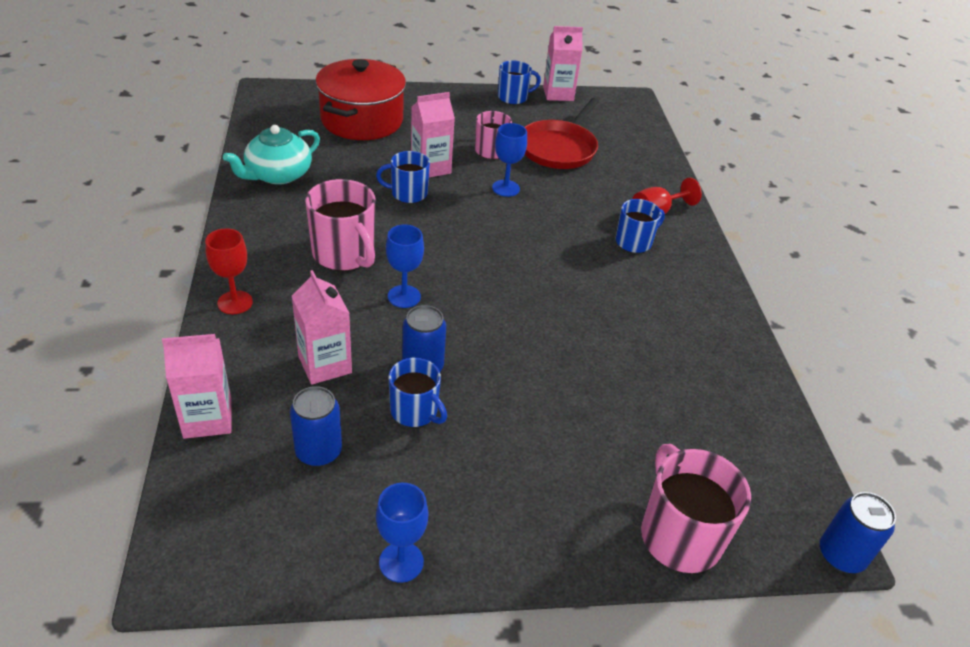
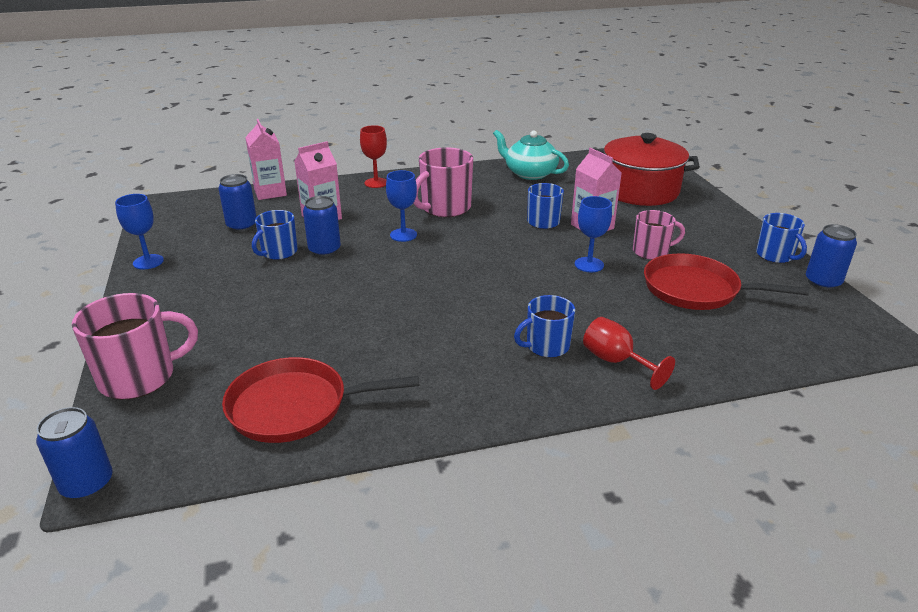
camera: 85 degrees right, 10 degrees down
(558, 94) = (822, 282): pink carton -> blue can
(634, 242) = (546, 346): blue mug -> blue mug turned 105 degrees clockwise
(721, 404) = (294, 407): none -> red pan

